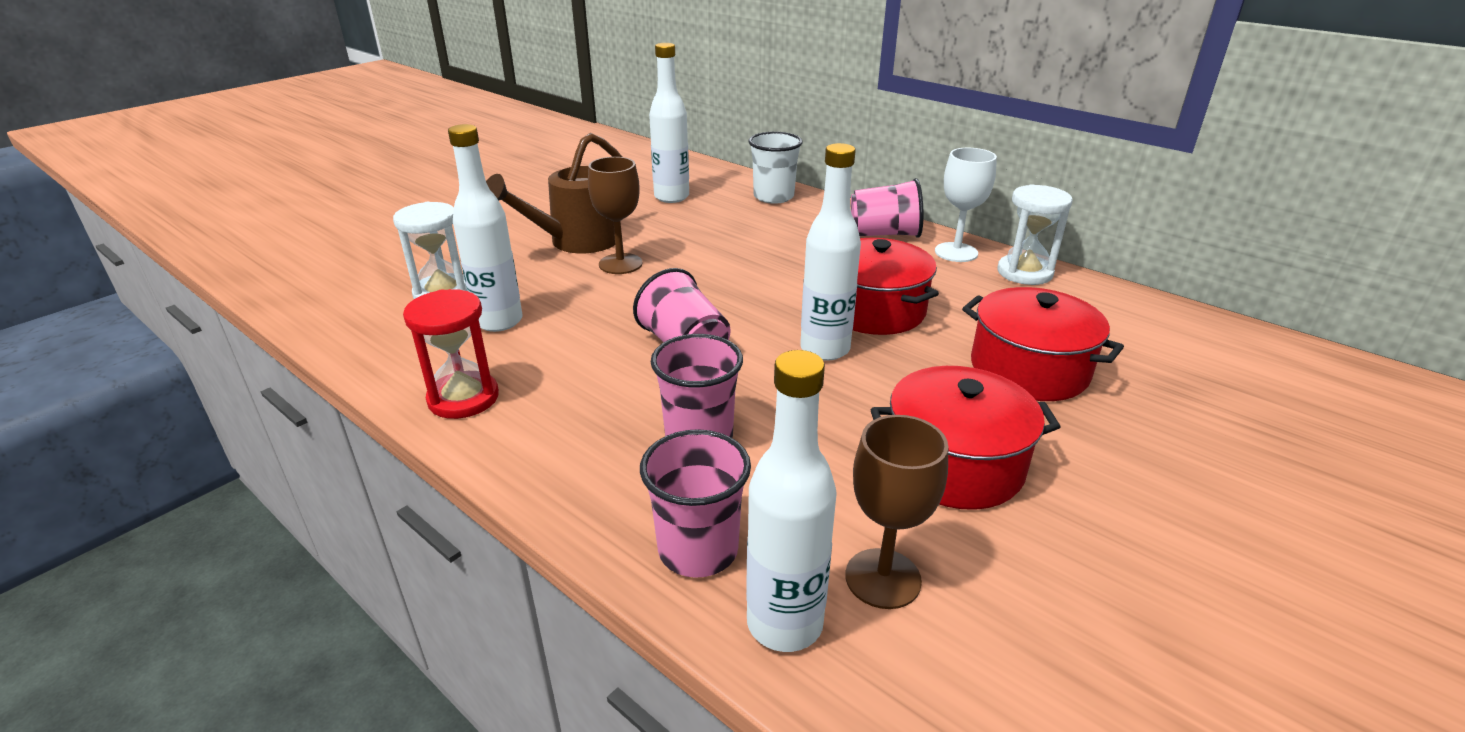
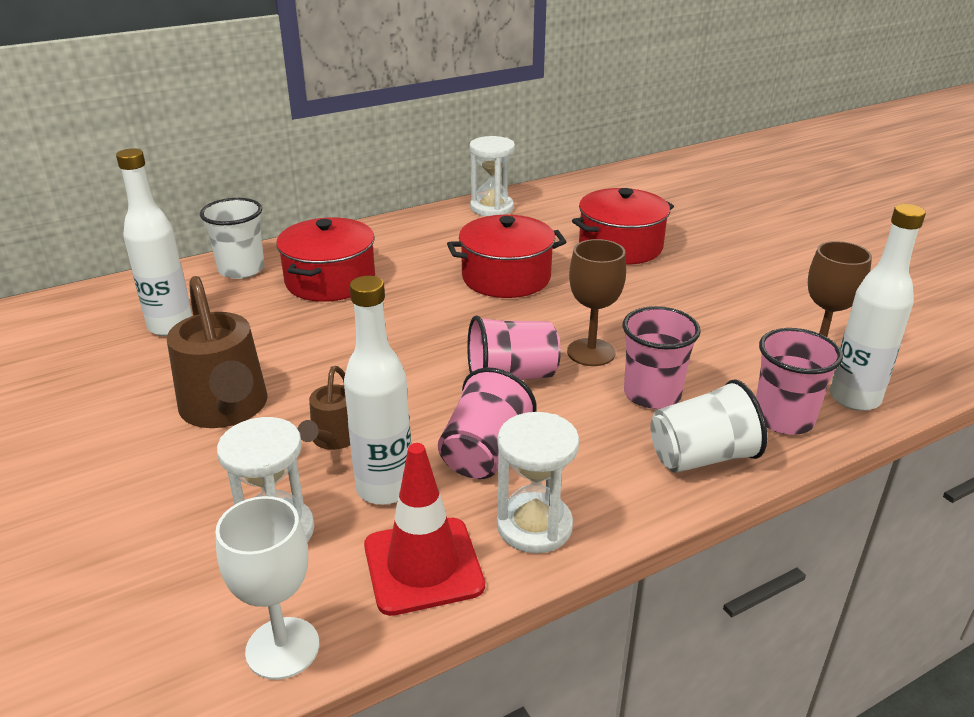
camera: 70 degrees left, 0 degrees up
(410, 356) = (423, 566): none -> red traffic cone
(463, 398) = (534, 526): red hourglass -> white hourglass
(555, 288) = (333, 439): none -> brown watering can
(593, 487) = (702, 457): none -> white cup
(620, 264) = (313, 387): brown goblet -> brown goblet (591, 352)
(825, 349) = (553, 312): white bottle -> none
(884, 234) = (379, 239): pink cup -> pink cup (484, 452)
(954, 464) = (715, 302): red pot -> red pot (330, 281)
(956, 252) = (439, 221): white goblet -> white goblet (282, 648)

